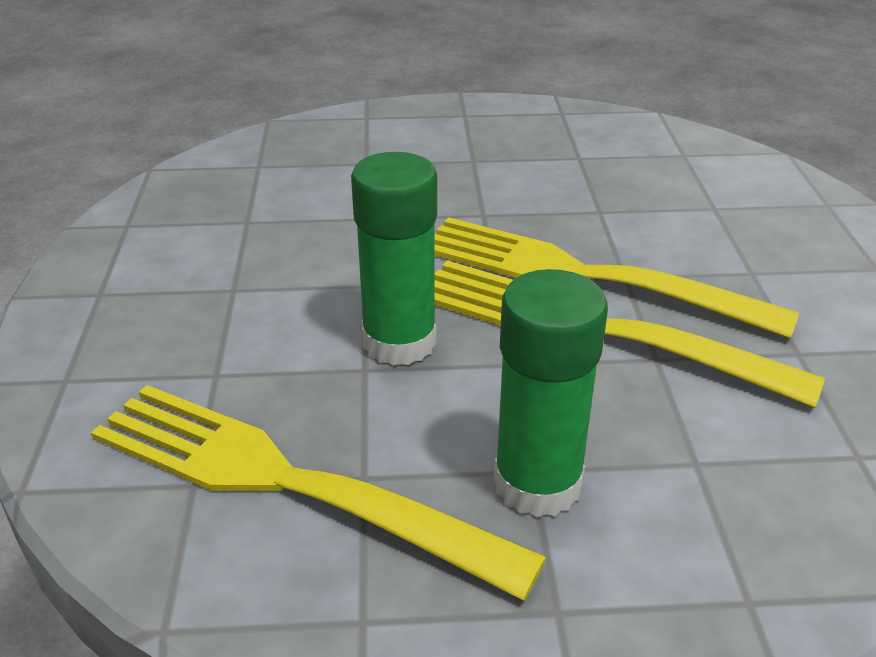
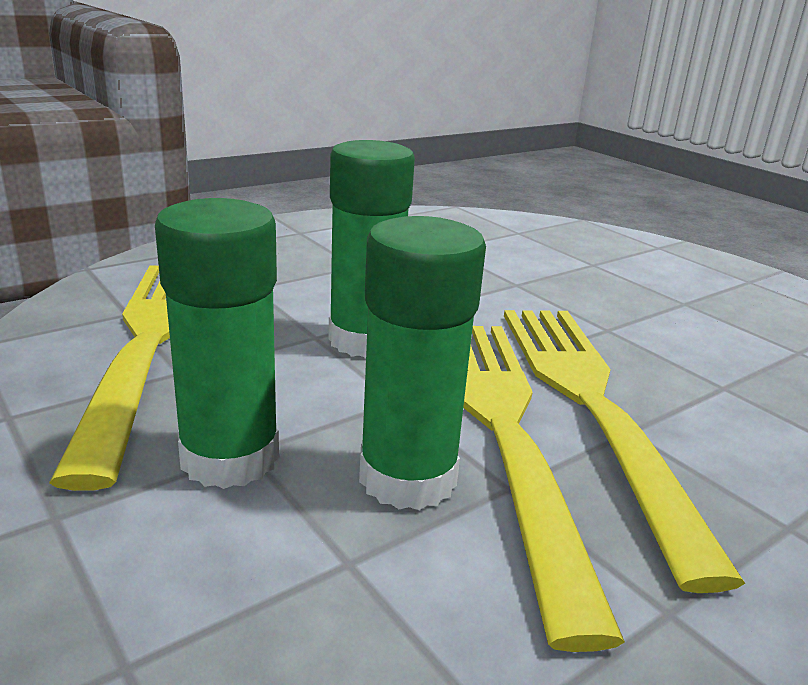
camera: 55 degrees right, 10 degrees down
(620, 399) = (407, 477): none -> green glue stick

